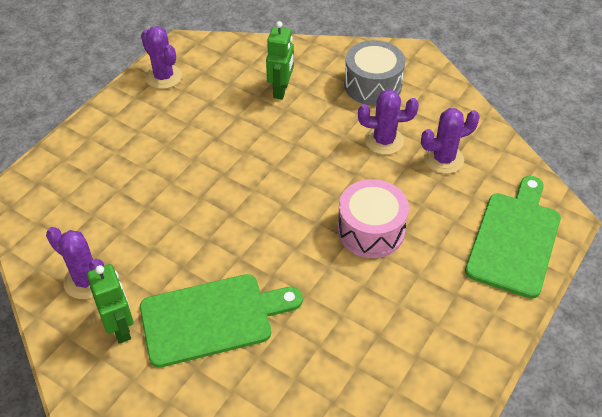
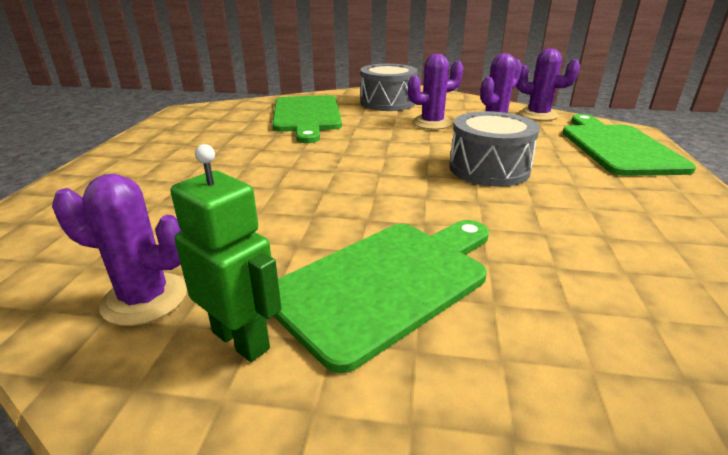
camera: 25 degrees left, 20 degrees down
(163, 77) = (174, 127): purple cactus -> purple cactus (538, 115)
(281, 90) = (307, 116): green robot -> green cutting board
(371, 230) = (489, 169): pink drum -> grey drum

